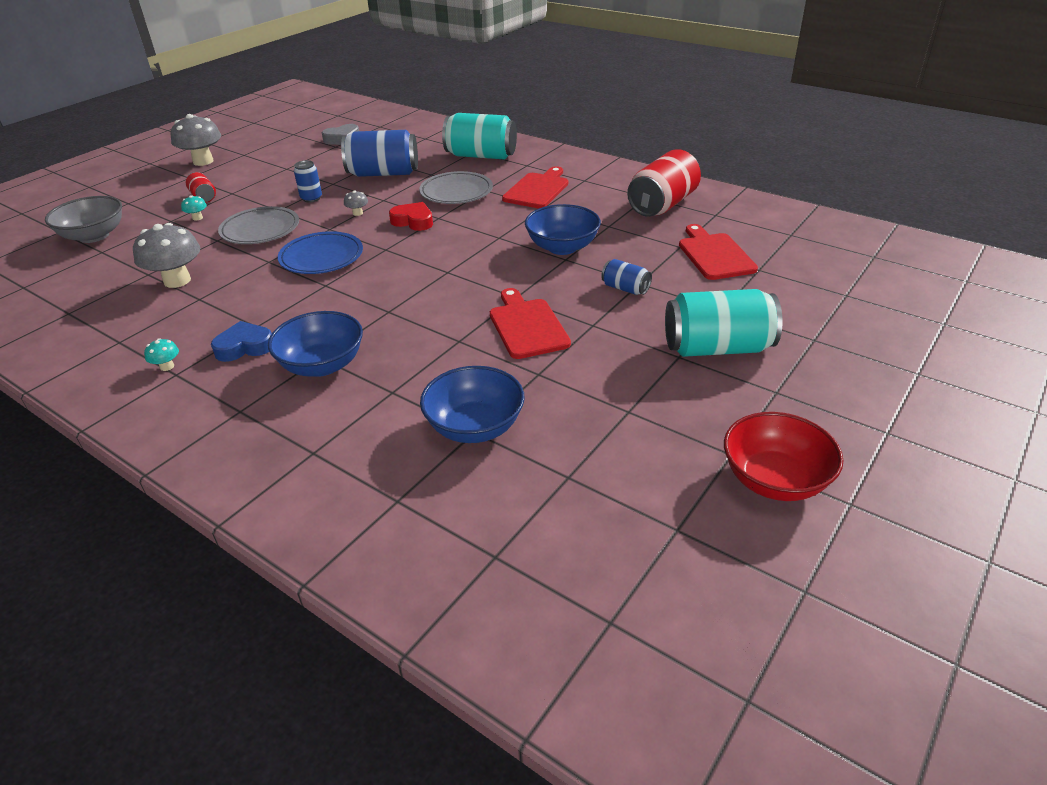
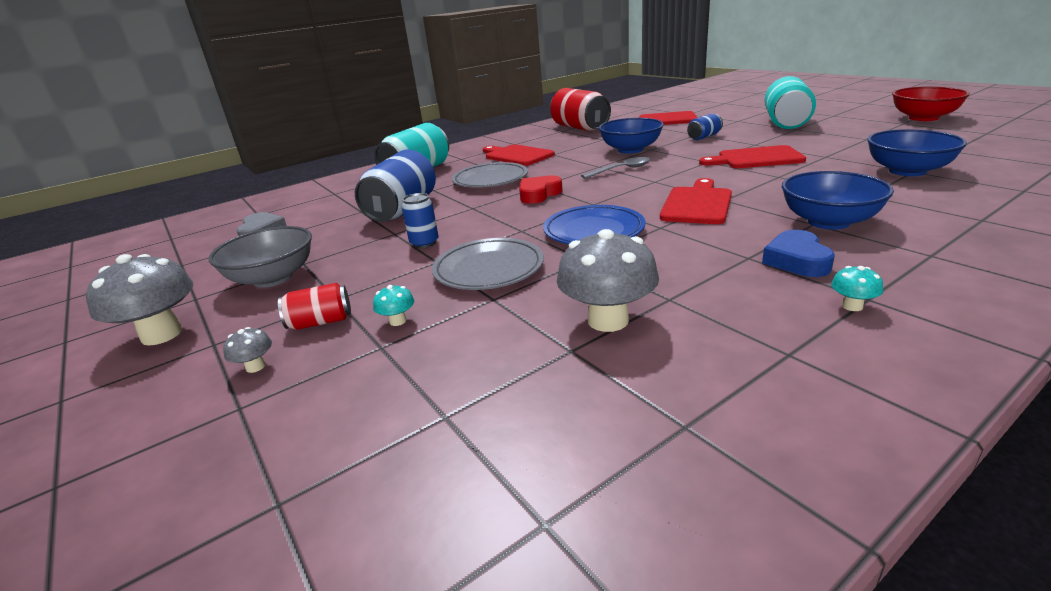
camera: 70 degrees left, 10 degrees down
(94, 236) = (359, 437): grey bowl -> grey bowl (273, 278)
(357, 213) = (494, 218): grey mushroom -> grey mushroom (255, 367)
(378, 298) = (697, 204): none -> red cutting board
(485, 250) = (621, 170): none -> grey spoon

